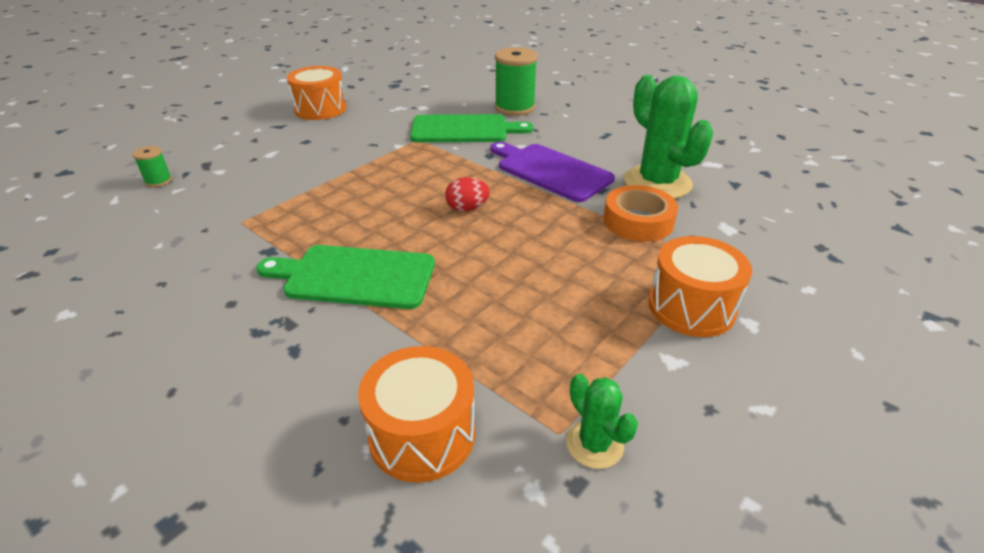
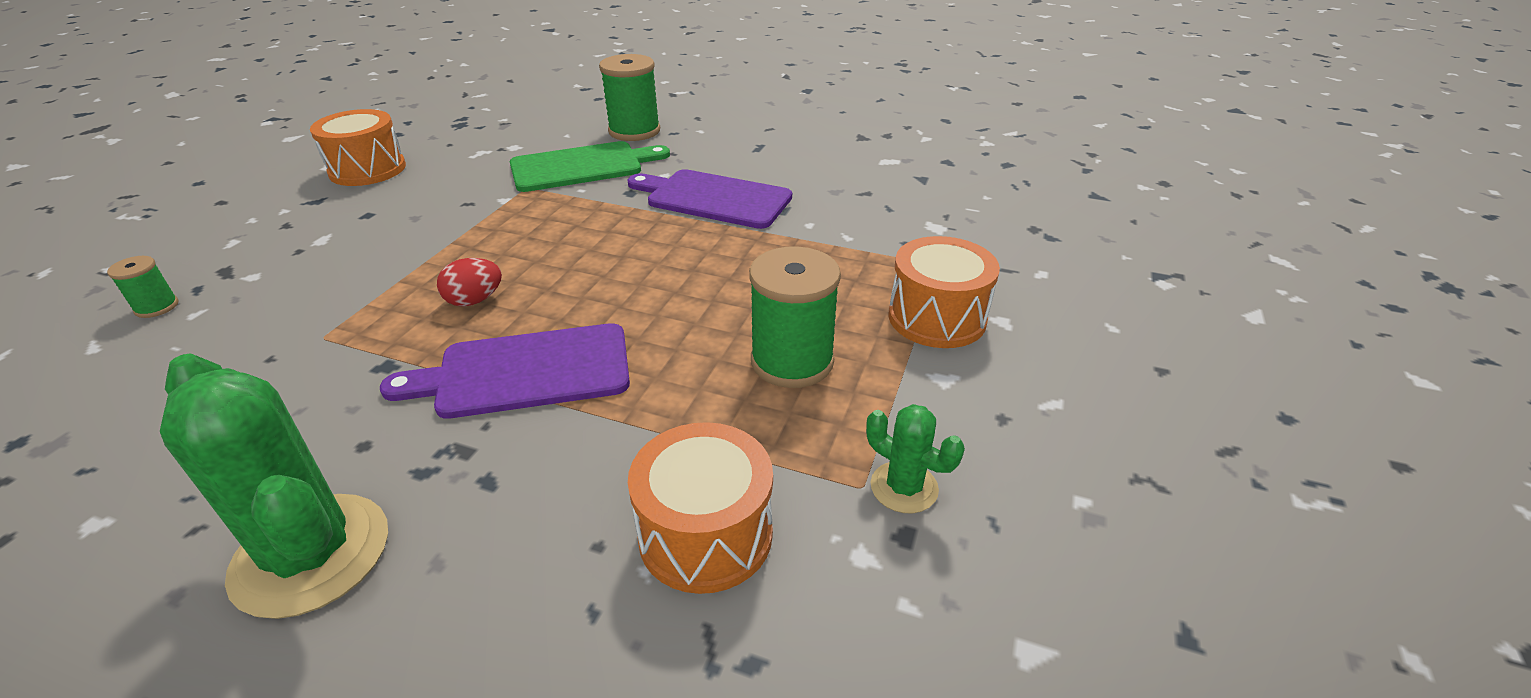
camera: 20 degrees left, 0 degrees up
(355, 276) = (525, 372): green cutting board -> purple cutting board
(467, 208) = (632, 260): red egg -> red egg (475, 300)
(551, 315) = (792, 361): none -> green spool
(638, 221) = (839, 237): orange tape -> none
(657, 183) = (840, 191): green cactus -> green cactus (311, 554)

